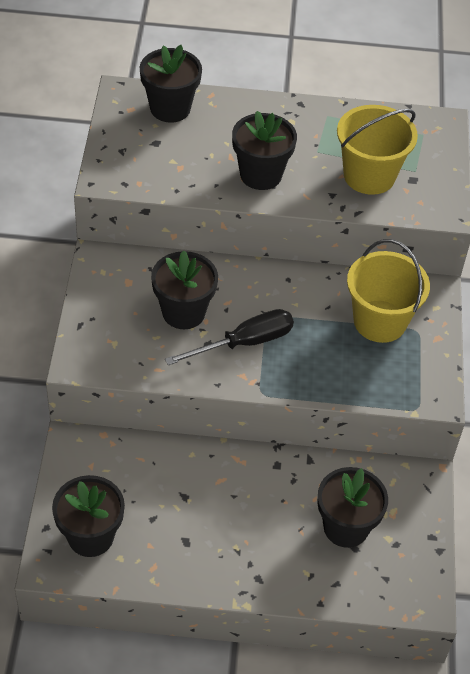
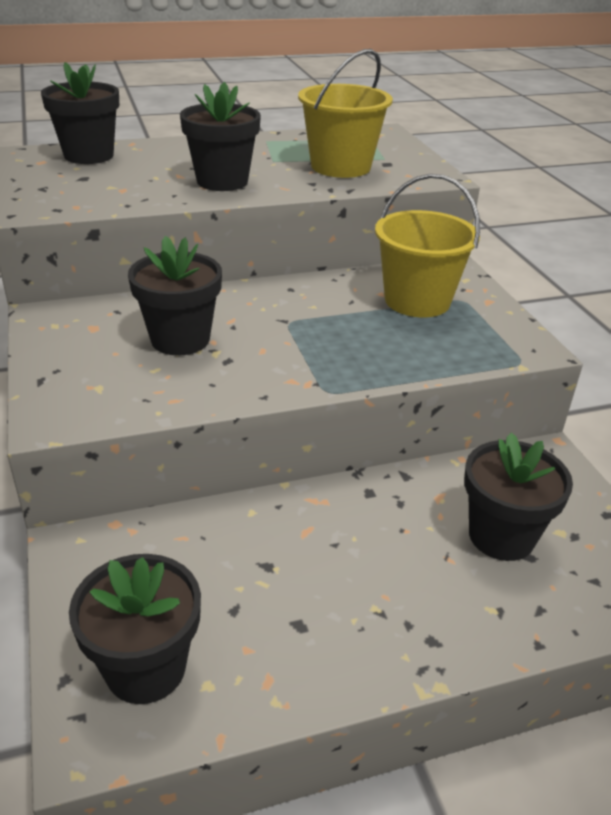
camera: 20 degrees left, 15 degrees down
(244, 343) = (274, 350): black screwdriver -> none

